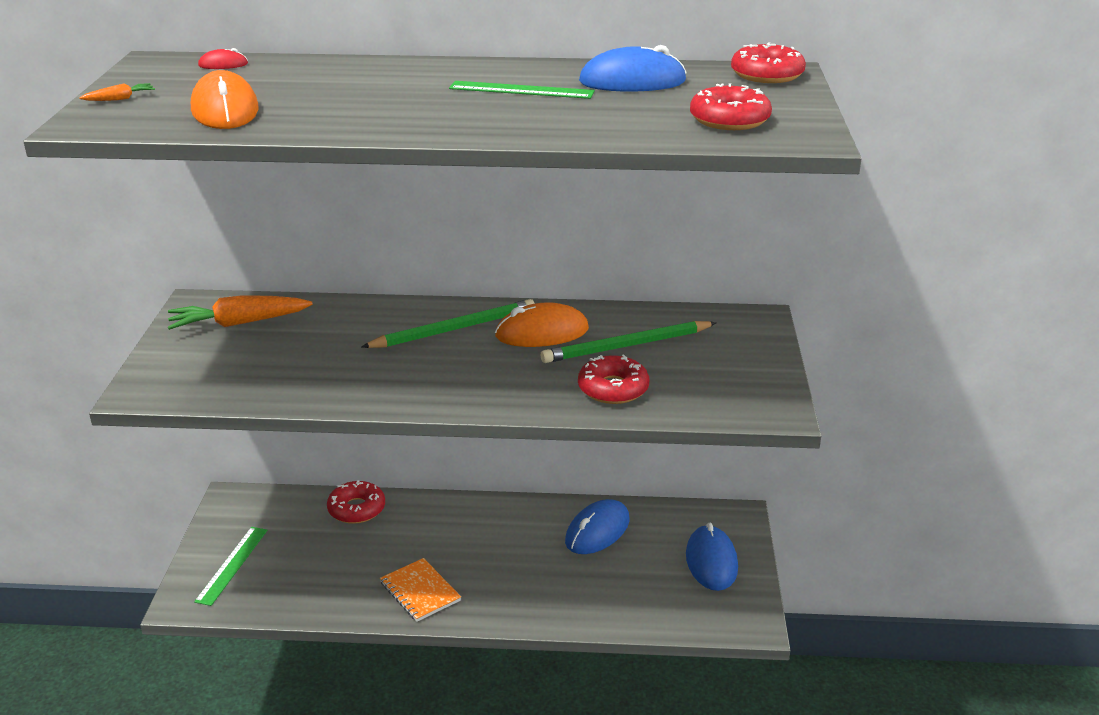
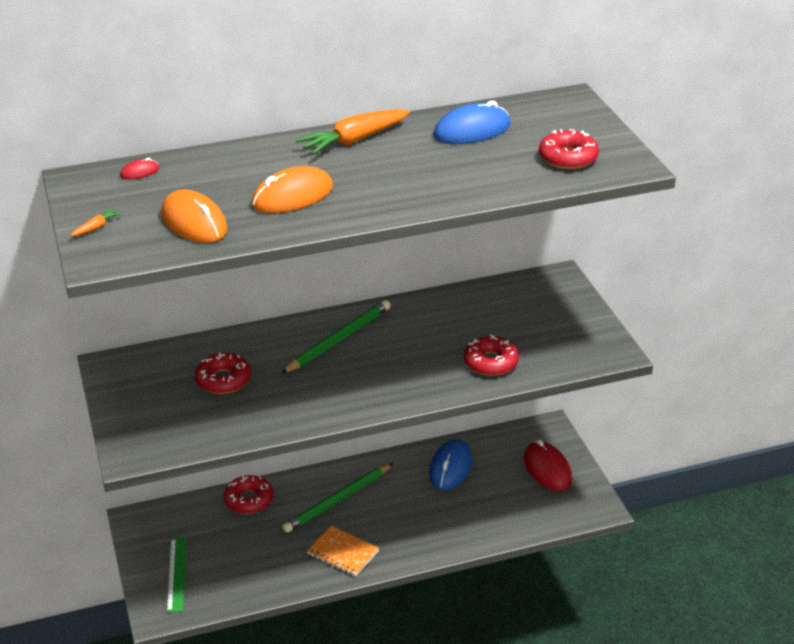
camera: 20 degrees left, 5 degrees up
(238, 323) = (160, 375): orange carrot -> orange carrot (354, 140)
(521, 90) = (399, 155): green ruler -> none
(542, 333) = (408, 327): orange mouse -> orange mouse (292, 196)
(626, 346) = (478, 324): green pencil -> green pencil (337, 500)
(711, 561) = (547, 469): blue mouse -> red mouse
(767, 75) = (561, 104): red donut -> red donut (223, 380)

